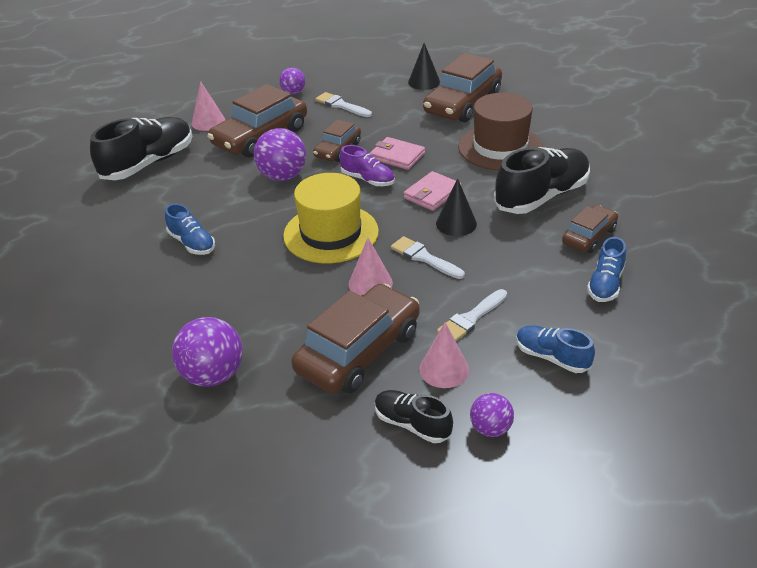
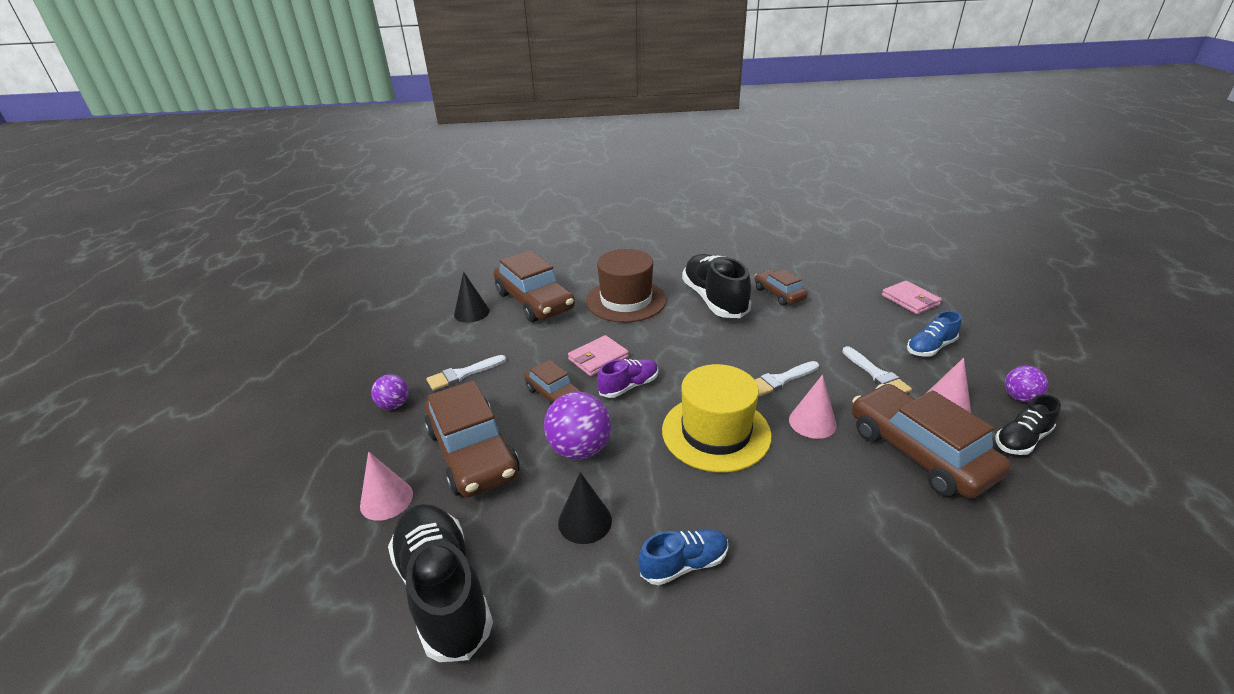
camera: 70 degrees left, 5 degrees down
(213, 375) = (960, 582): purple ball -> none
(432, 194) = (679, 352): pink wallet -> pink wallet (910, 300)
(456, 223) = (733, 350): black cone -> black cone (585, 521)
(605, 284) = (842, 303): blue shoe -> none

